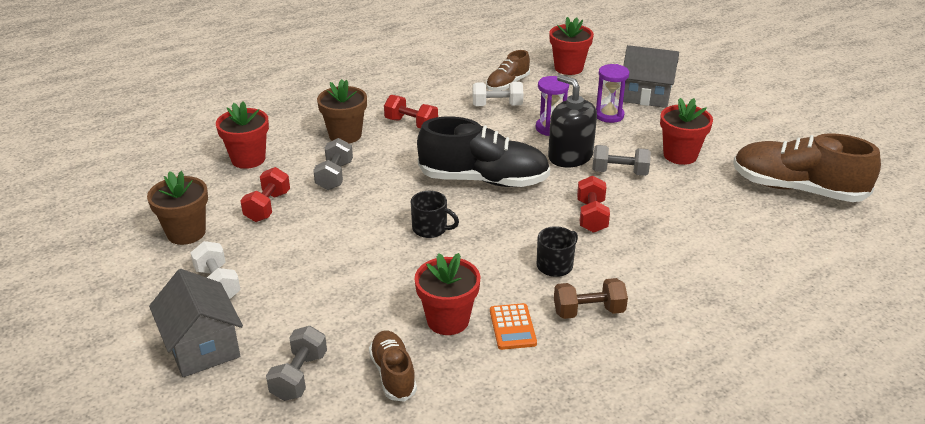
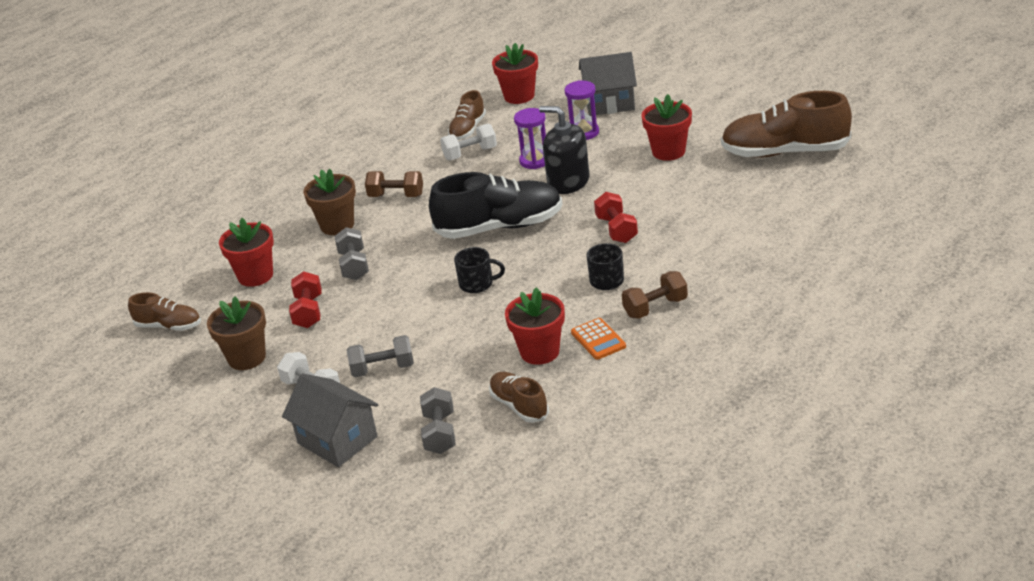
camera: 15 degrees left, 0 degrees up
(147, 181) = (169, 326): none -> brown shoe
(411, 124) = (396, 196): red dumbbell -> brown dumbbell
(619, 172) = (621, 183): grey dumbbell -> grey dumbbell (383, 369)

